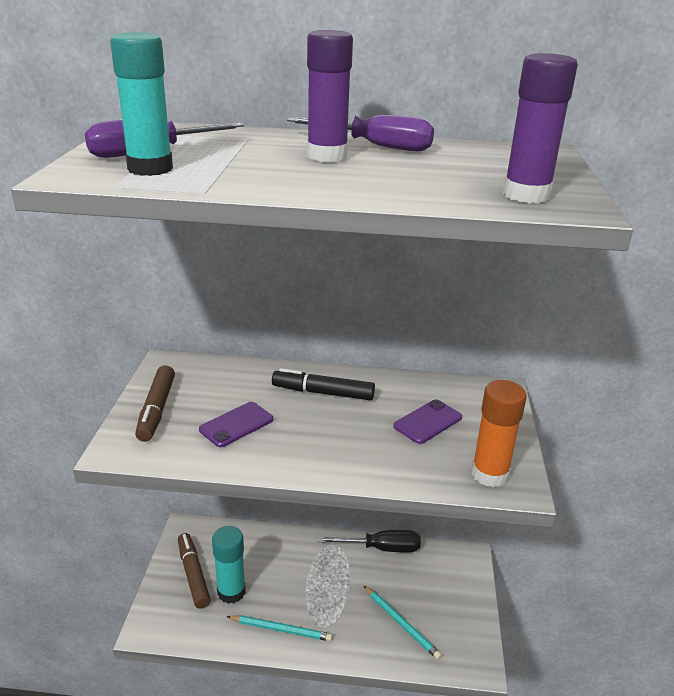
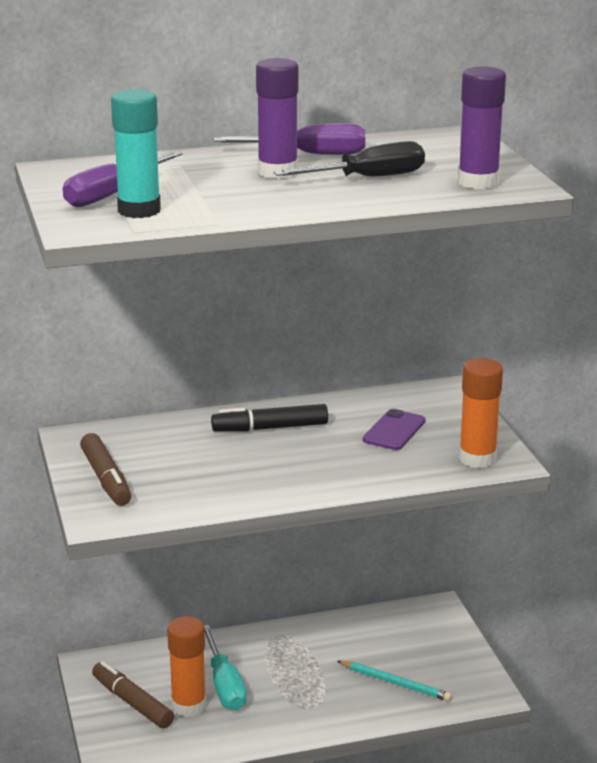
camera: 20 degrees left, 5 degrees down
(231, 591) = (188, 706): turquoise glue stick -> orange glue stick
(236, 424) = (203, 473): purple phone -> none
(268, 580) = (224, 685): none -> turquoise screwdriver
(281, 629) = (268, 722): turquoise pencil -> none
(381, 548) = (336, 624): black screwdriver -> black screwdriver (368, 178)

